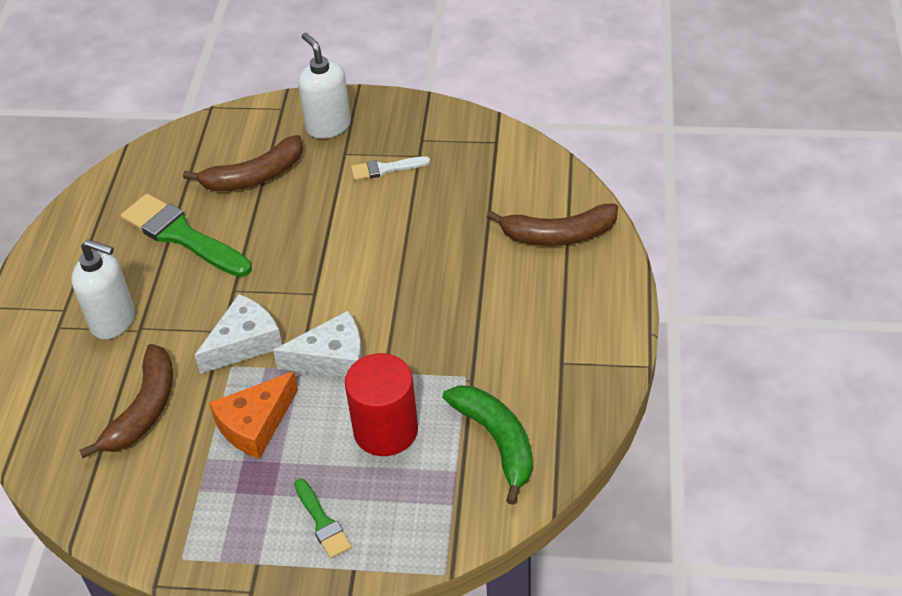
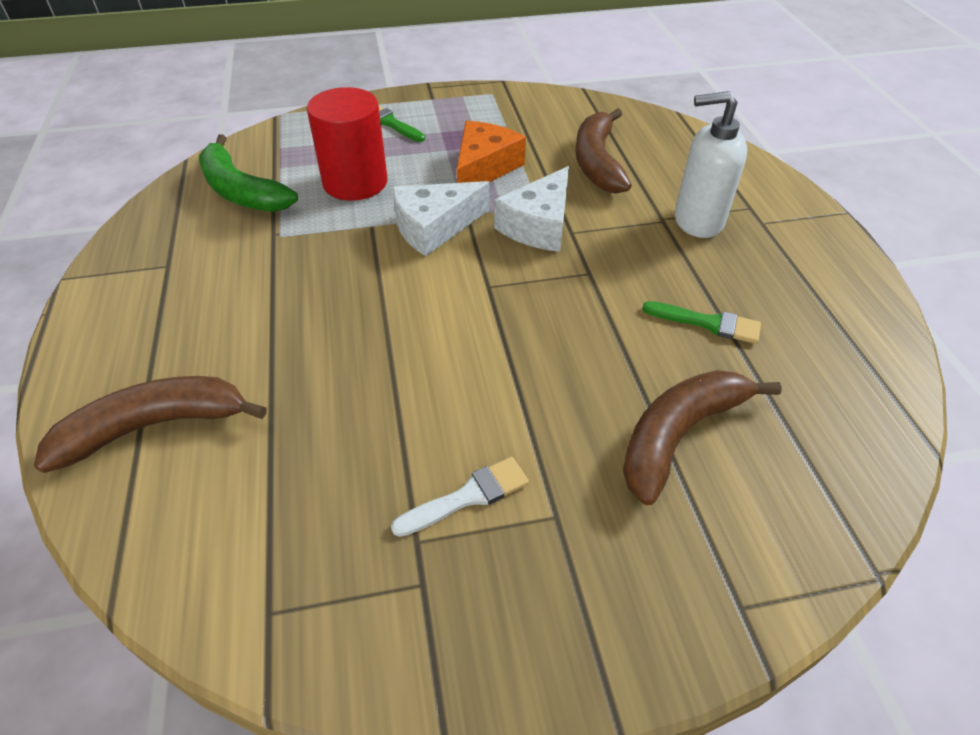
camera: 160 degrees right, 0 degrees up
(182, 236) = (708, 323): green brush -> green brush, size x0.52
(328, 126) = (620, 578): white soap dispenser -> none

